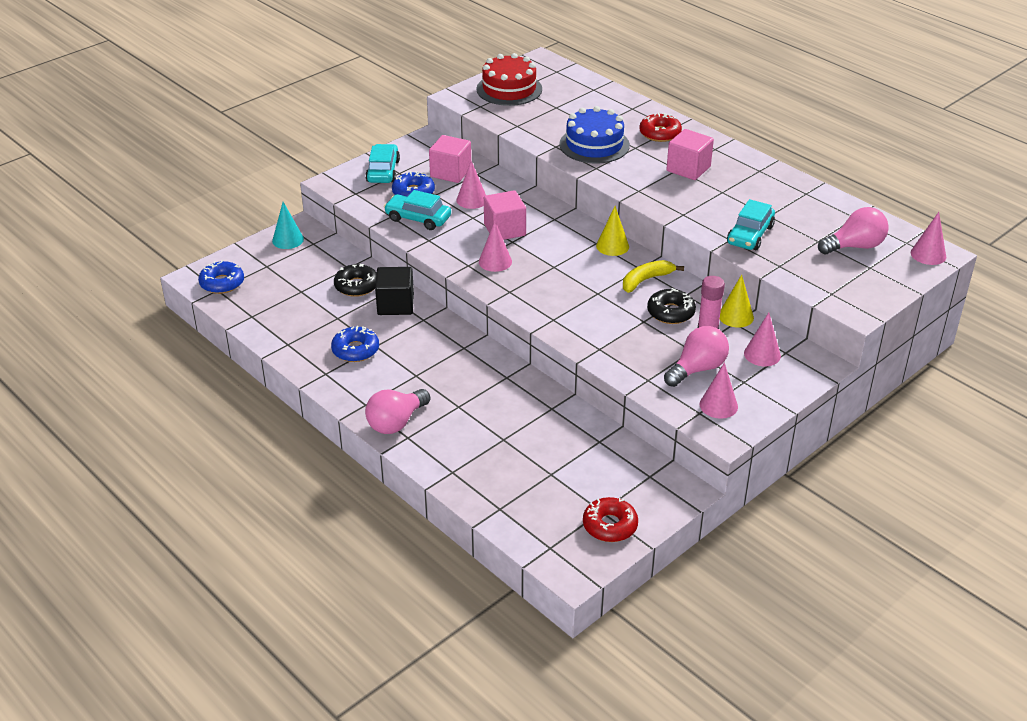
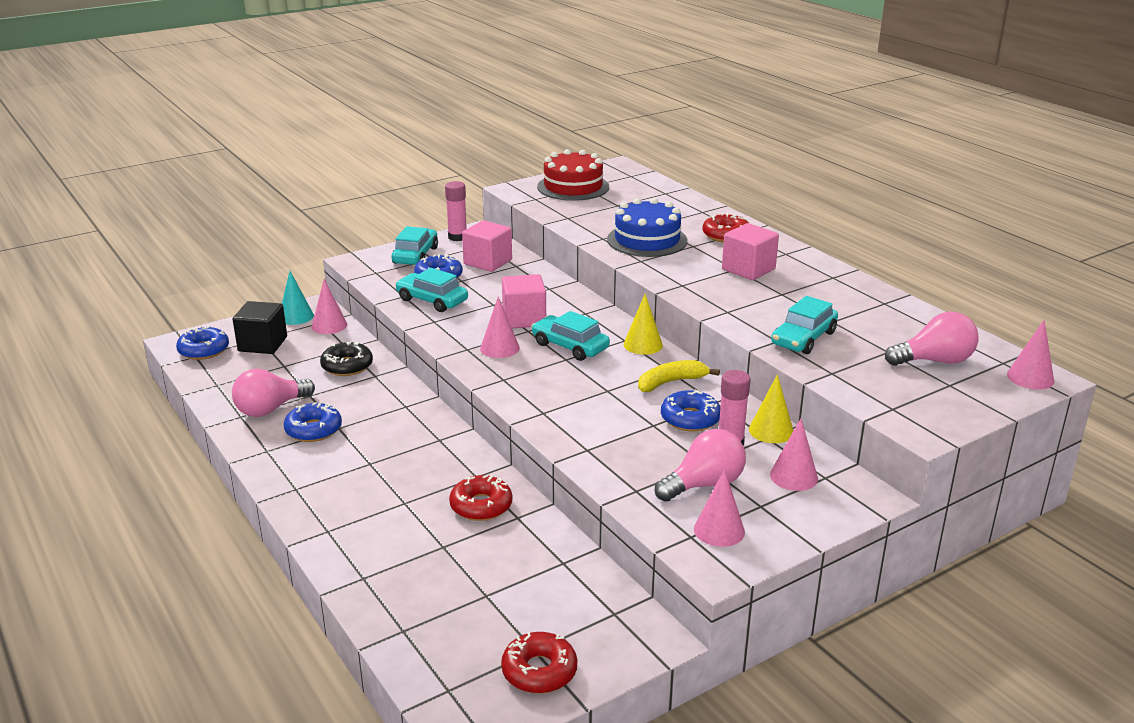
camera: 10 degrees right, 10 degrees down
(395, 305) = (381, 388): black cube -> black cube (262, 344)
(396, 422) = (322, 512): pink light bulb -> pink light bulb (270, 409)
(412, 147) = (457, 237): none -> pink glue stick
(472, 200) = (499, 288): pink cone -> pink cone (329, 325)
(520, 402) = (481, 506): none -> red donut
(553, 254) = (570, 346): none -> turquoise car
(670, 312) = (690, 419): black donut -> blue donut

